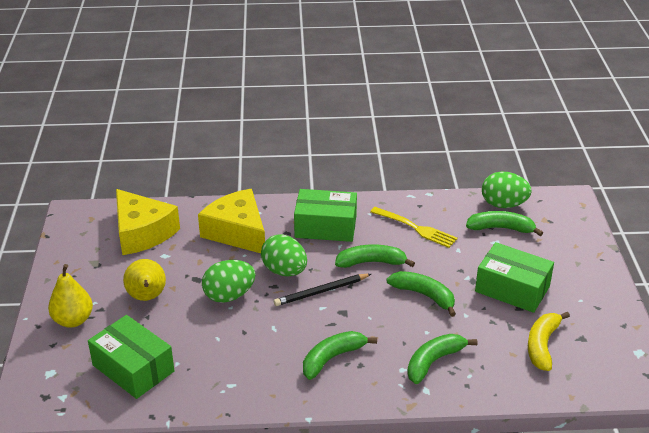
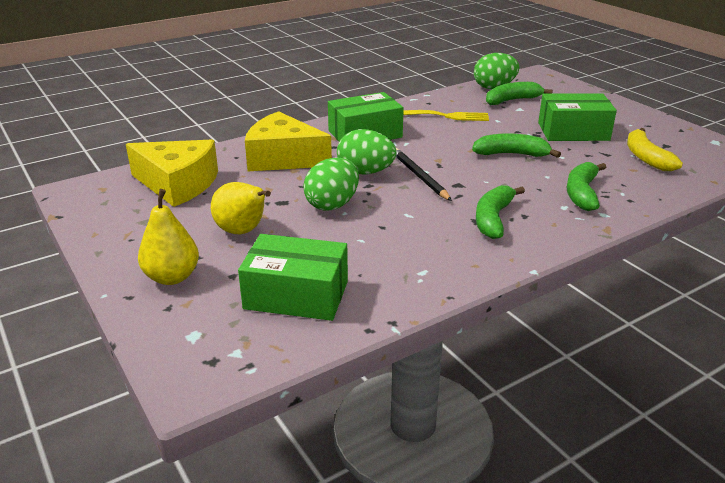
camera: 30 degrees left, 5 degrees down
(321, 292) = (419, 176): black pencil -> black pencil turned 120 degrees clockwise
(371, 262) = (437, 146): green banana -> none

